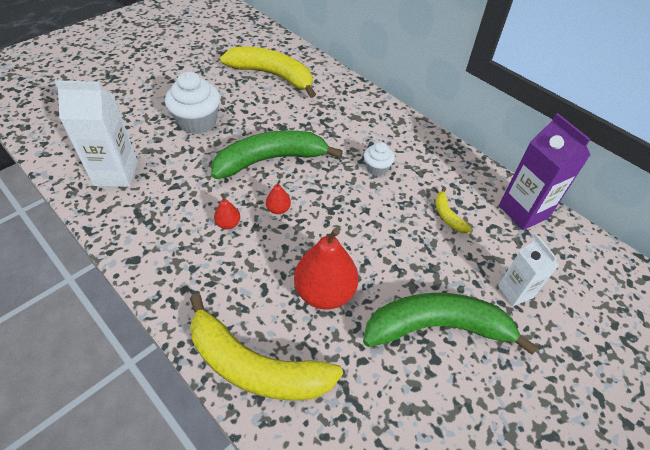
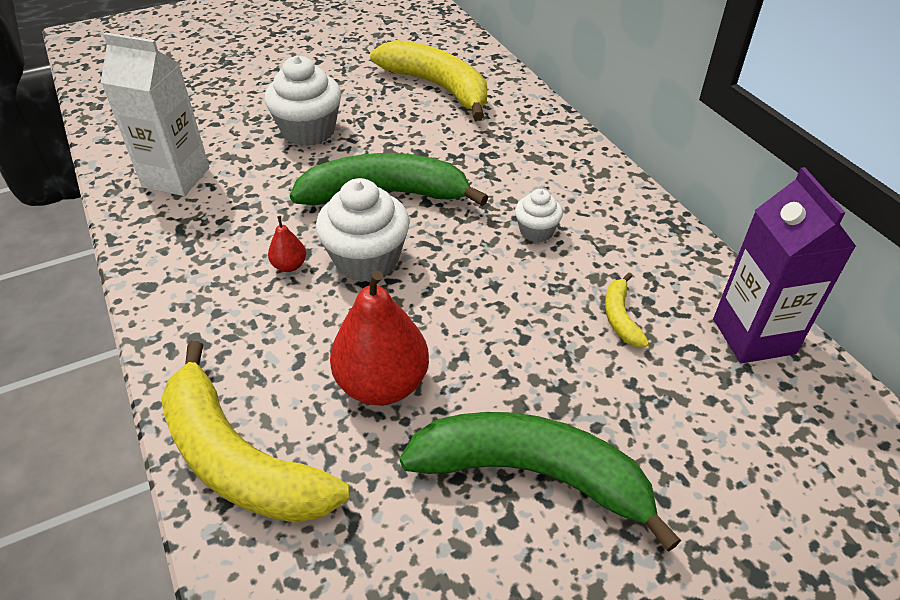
camera: 20 degrees right, 5 degrees down
(278, 209) = (367, 260): red pear -> white cupcake
(515, 292) = (687, 452): white carton -> none

